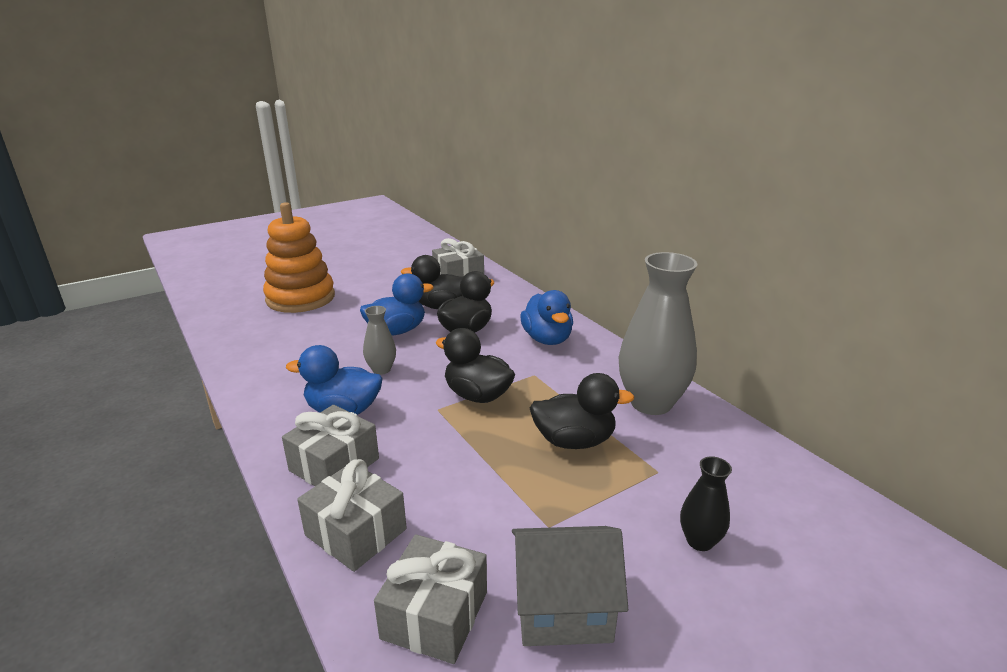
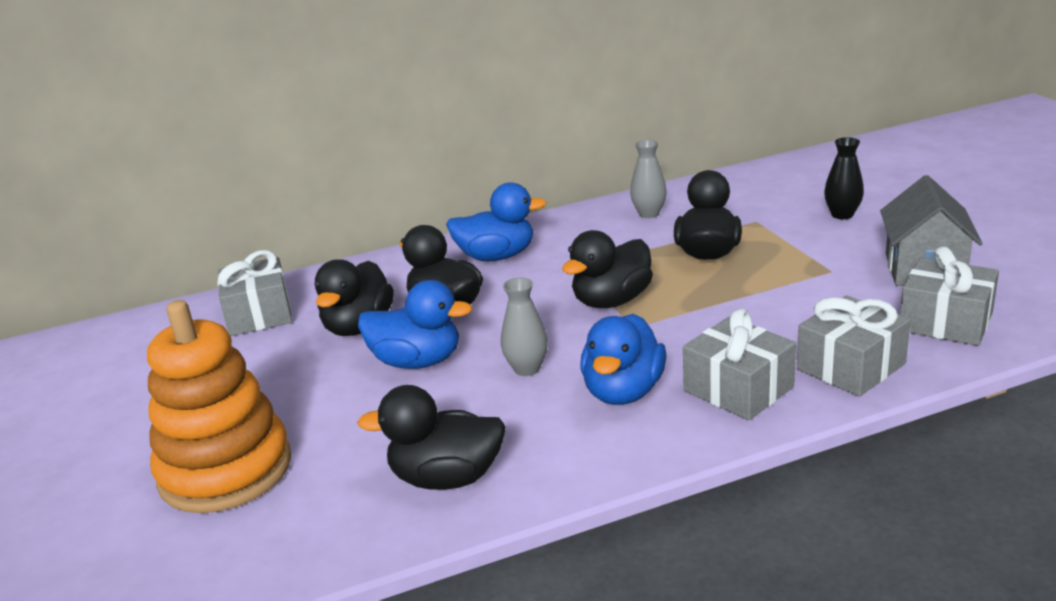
camera: 75 degrees left, 0 degrees up
(268, 357) = (446, 478): none -> black duck
(397, 331) = (417, 361): blue duck -> blue duck turned 120 degrees clockwise
(651, 403) = (649, 214): grey vase -> grey vase, size x0.48

